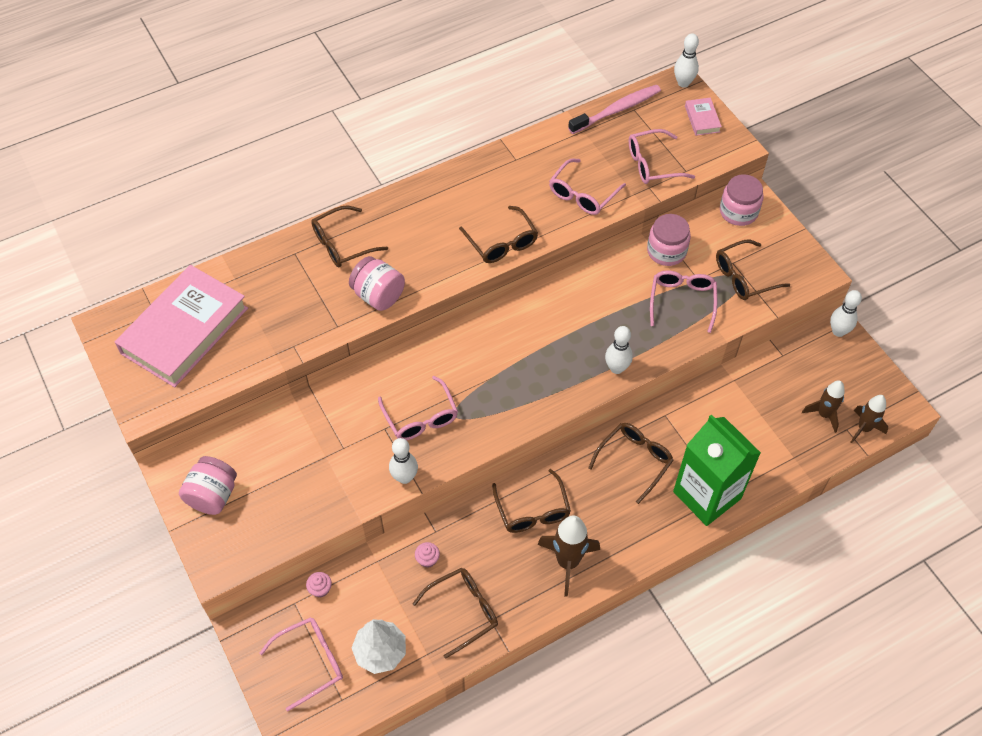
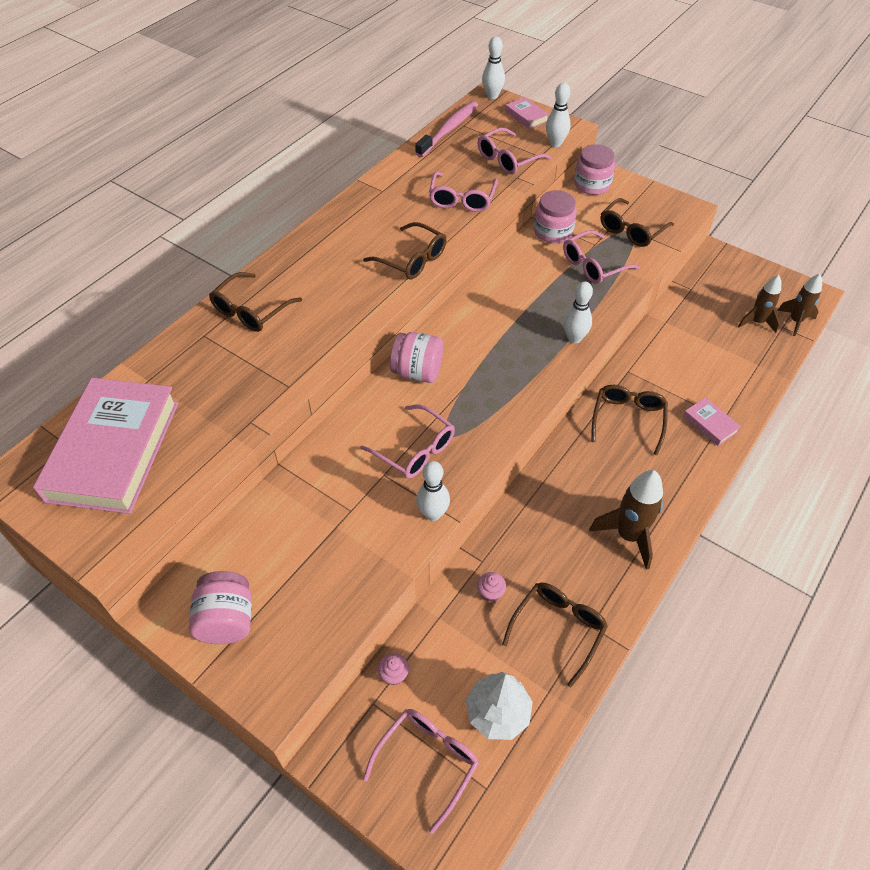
camera: 25 degrees left, 5 degrees down
(378, 295) = (316, 344): pink jar -> pink jar (417, 372)
(532, 510) = (564, 501): brown glasses -> none
(682, 301) = (593, 265): pink glasses -> pink glasses turned 105 degrees counterclockwise
(707, 495) = (710, 424): green carton -> pink book
(838, 331) = (721, 256): white bowling pin -> white bowling pin (555, 143)

